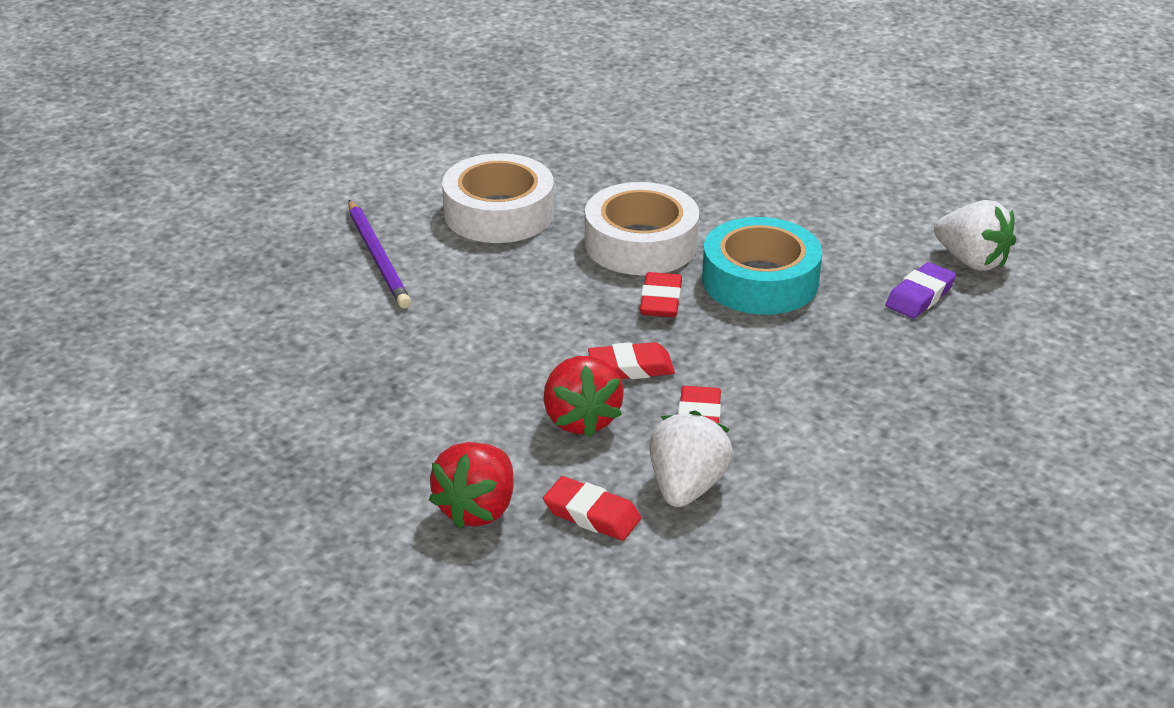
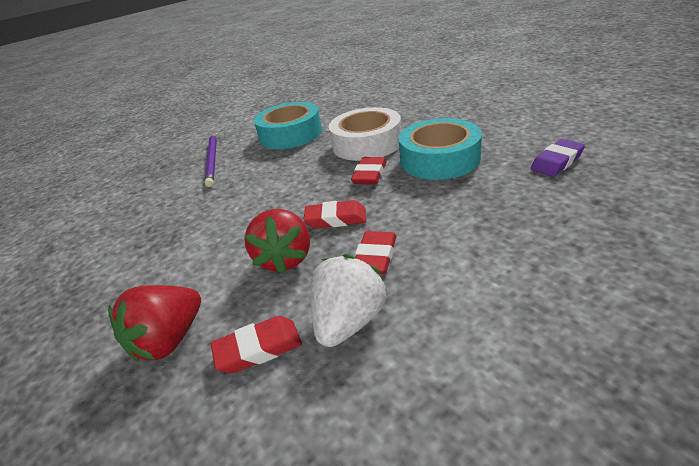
camera: 15 degrees right, 0 degrees up
(498, 213) = (290, 134): white tape -> turquoise tape
(592, 515) = (258, 348): red eraser -> red eraser turned 60 degrees counterclockwise
(972, 261) = (593, 138): white strawberry -> none

